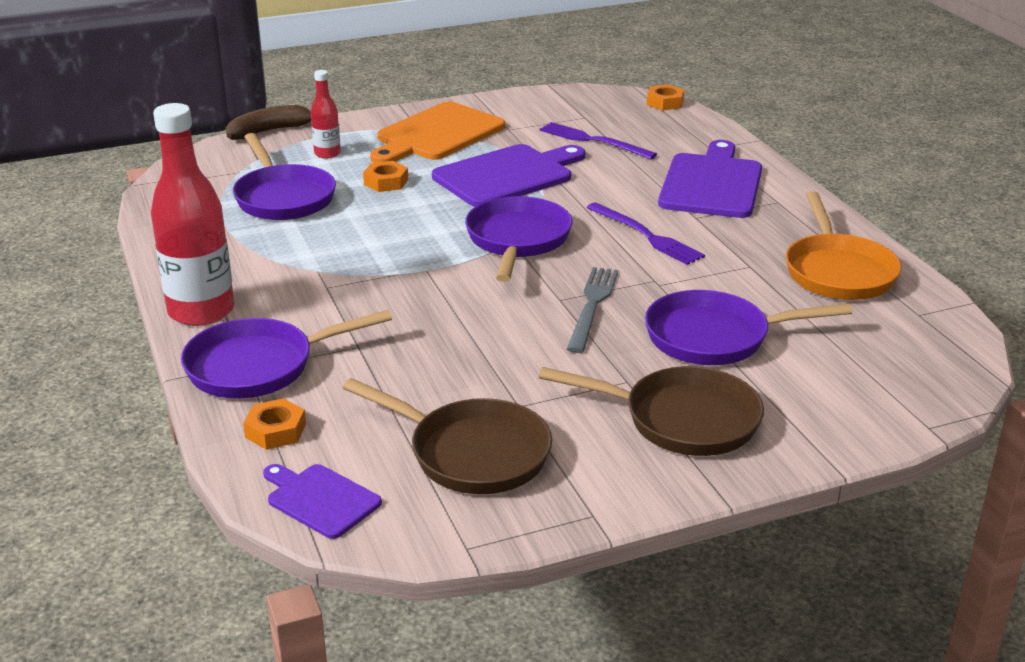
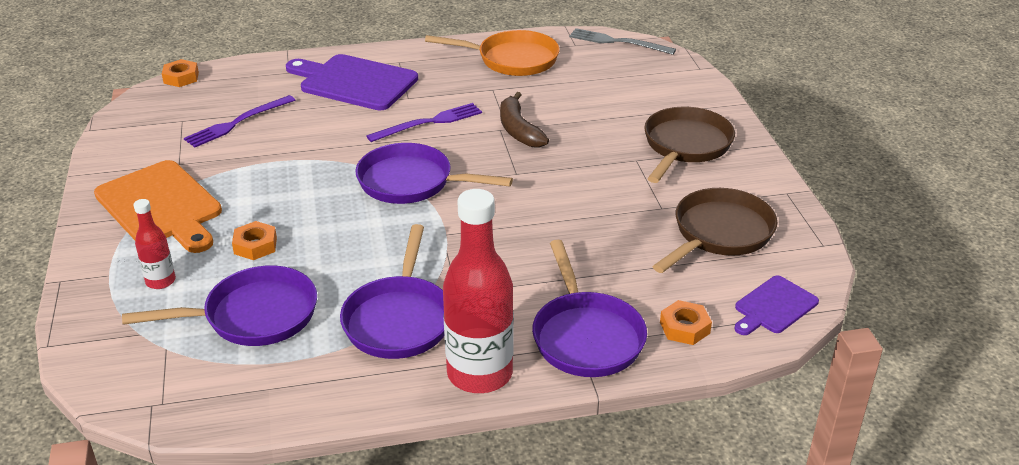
camera: 80 degrees left, 5 degrees up
(270, 131) = (65, 323): brown banana -> brown banana (518, 130)
(507, 175) = (282, 174): purple cutting board -> none
(592, 306) = (530, 160): grey fork -> grey fork (618, 42)
(715, 337) = (587, 118): purple pan -> purple pan (399, 319)

